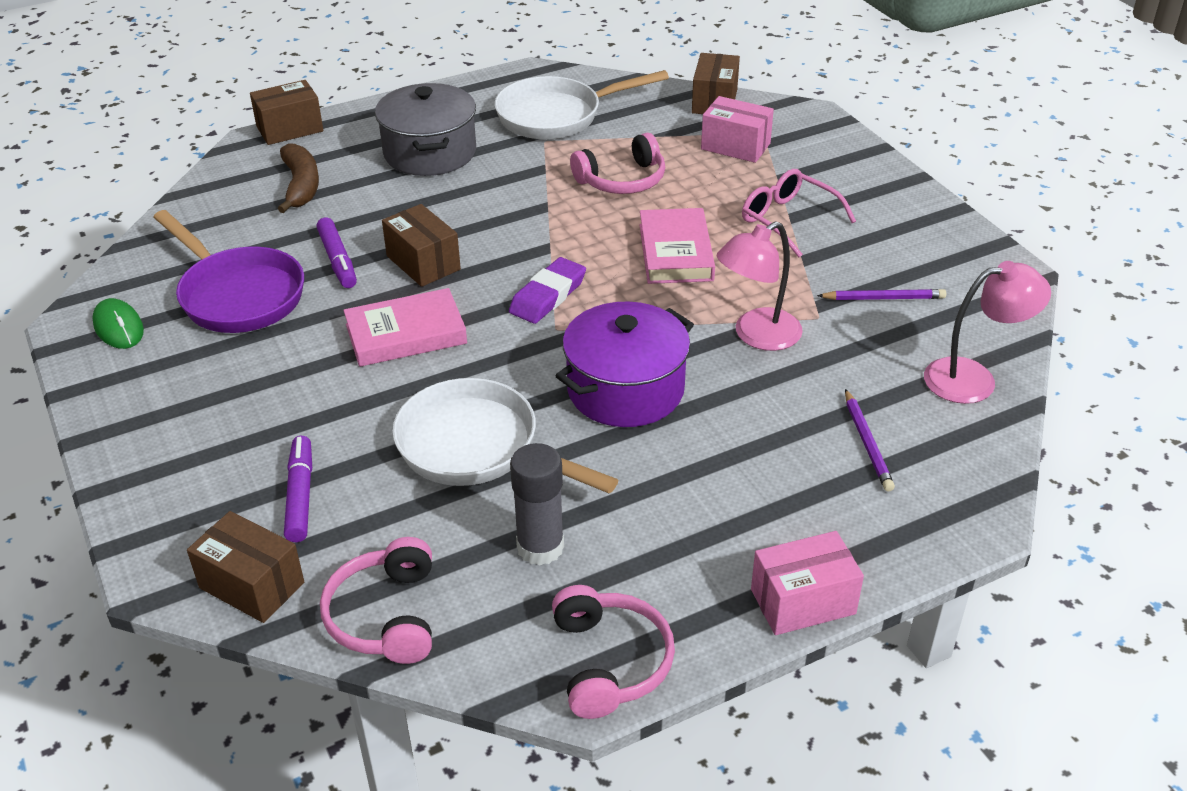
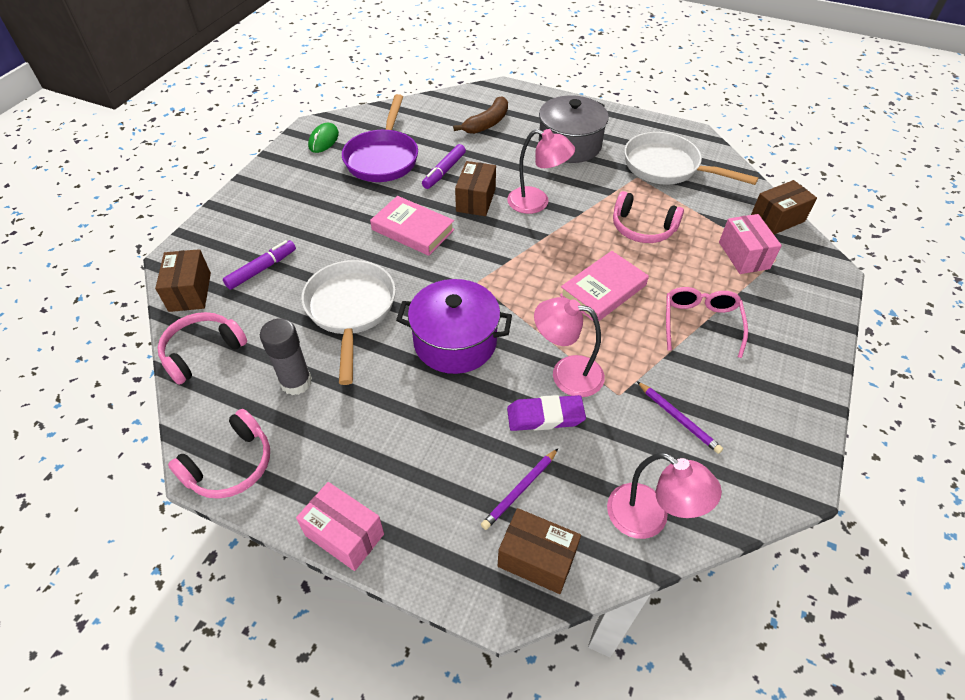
camera: 50 degrees right, 10 degrees up
(290, 129) = (527, 91): brown box -> brown box (536, 559)
(489, 224) = (536, 203): none -> pink lamp
(548, 296) = (501, 262): purple eraser -> purple eraser (545, 416)

